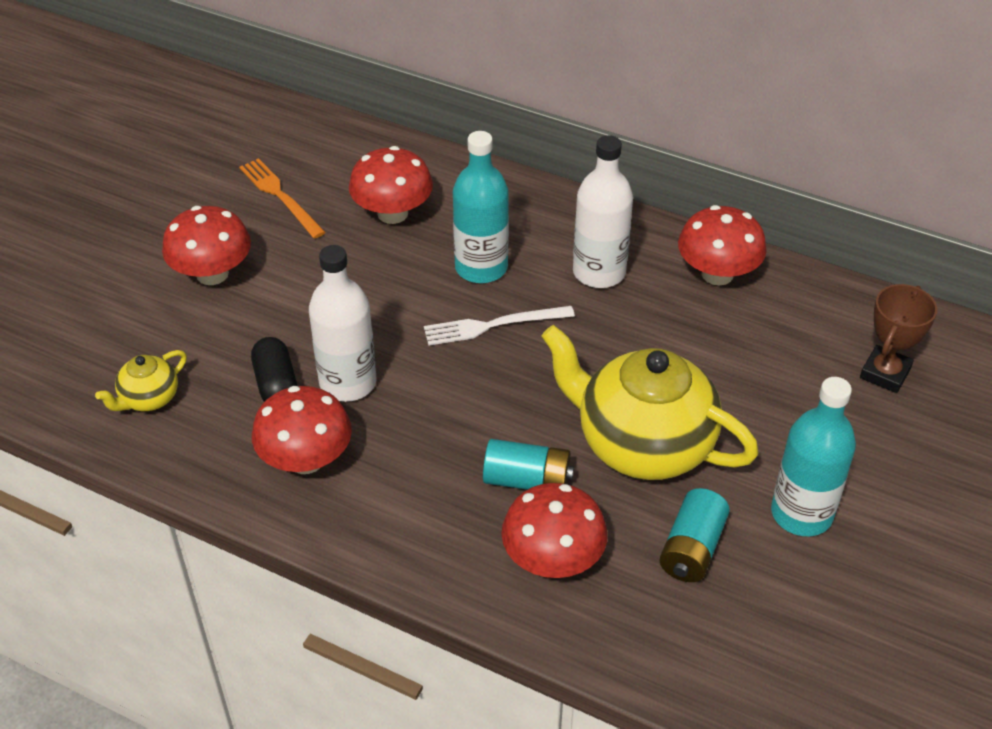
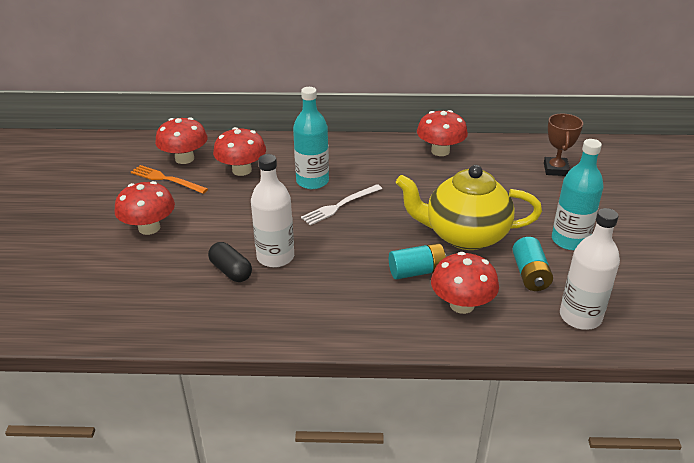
camera: 25 degrees left, 10 degrees down
(149, 398) = (151, 304): yellow teapot -> none
(306, 459) = (278, 303): red mushroom -> red mushroom (184, 159)
(599, 272) = (379, 166): white bottle -> white bottle (580, 317)

